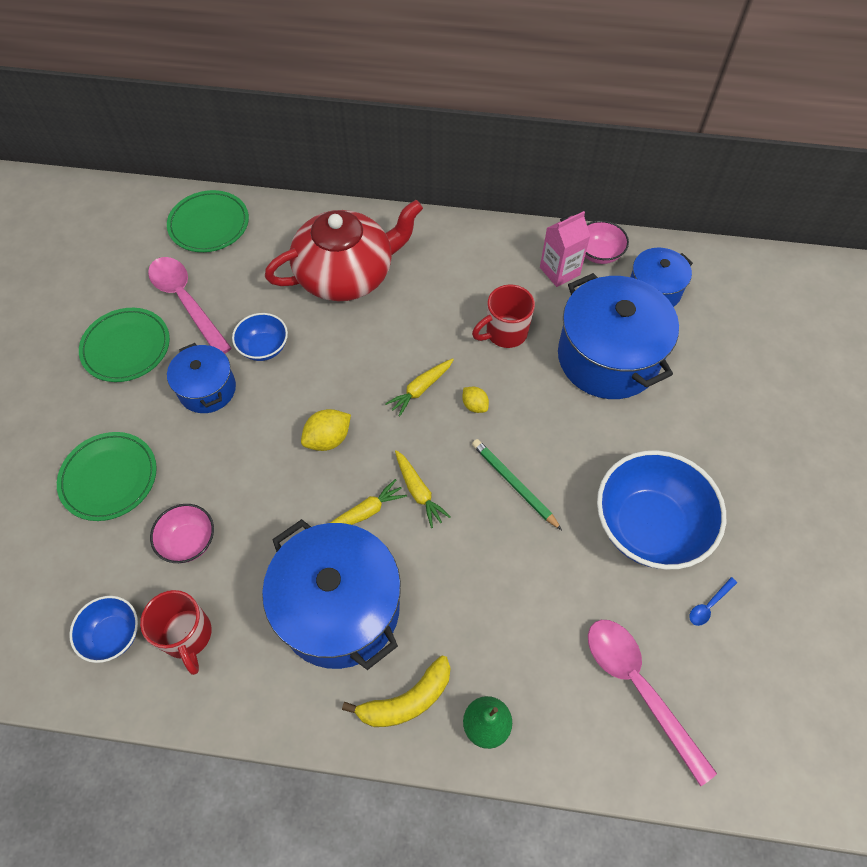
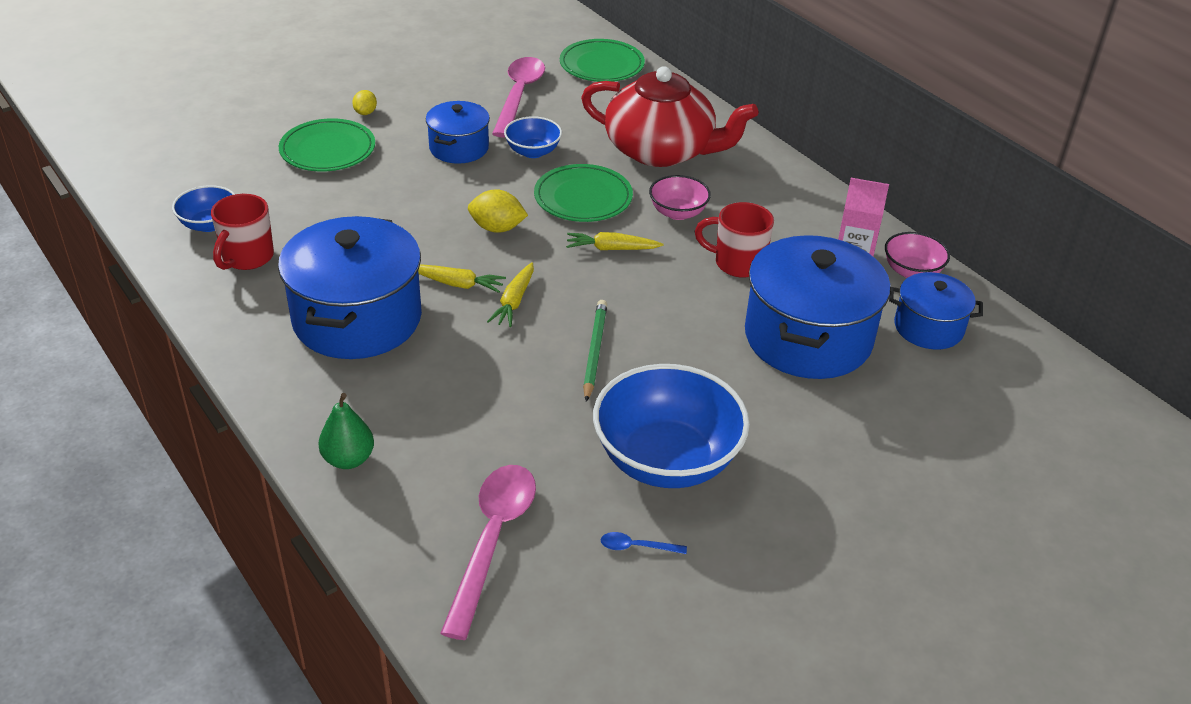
camera: 45 degrees right, 20 degrees down
(126, 347) = (442, 94): green plate -> green plate (583, 198)
(189, 541) = (322, 214): pink bowl -> pink bowl (678, 212)
(406, 700) = (319, 400): yellow banana -> none
(474, 405) = (639, 286): yellow lemon -> yellow lemon (365, 112)

